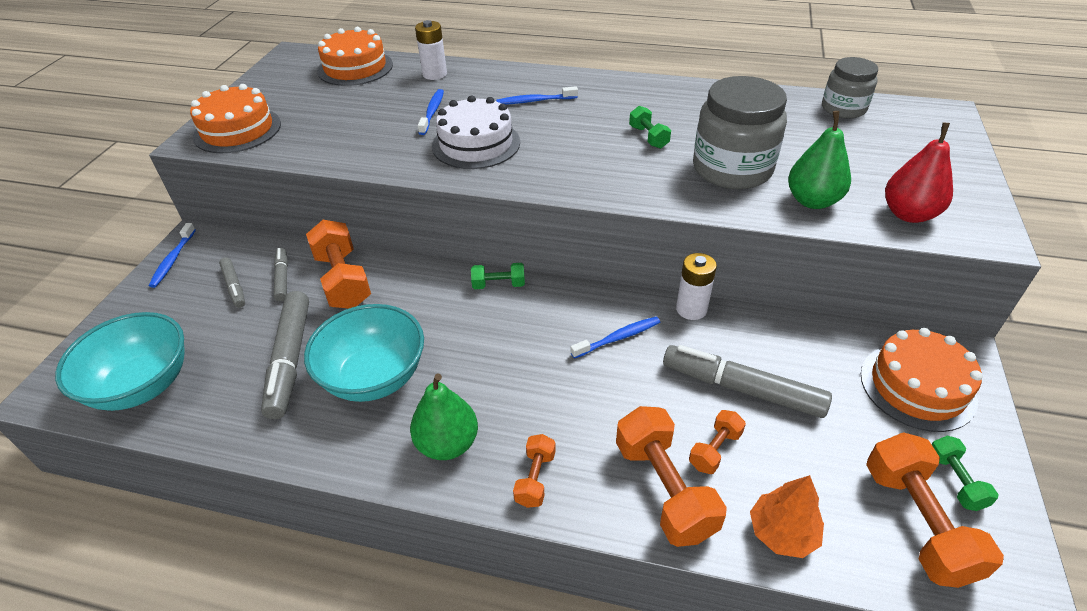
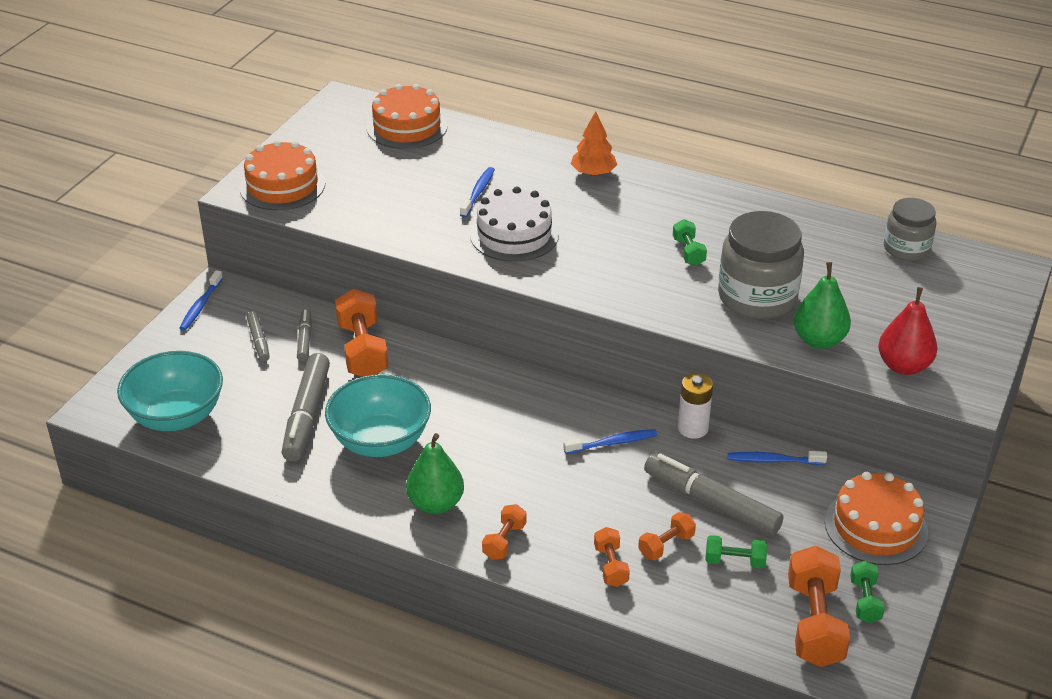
camera: 10 degrees right, 5 degrees down
(434, 74) = (489, 147): white battery -> none
(498, 284) = (512, 377): green dumbbell -> green dumbbell (734, 561)
(535, 101) = (586, 194): blue toothbrush -> blue toothbrush (773, 460)
(664, 489) = (610, 566): orange dumbbell -> orange dumbbell, size x0.53
(782, 532) = (697, 611): orange tree -> orange tree (593, 173)

